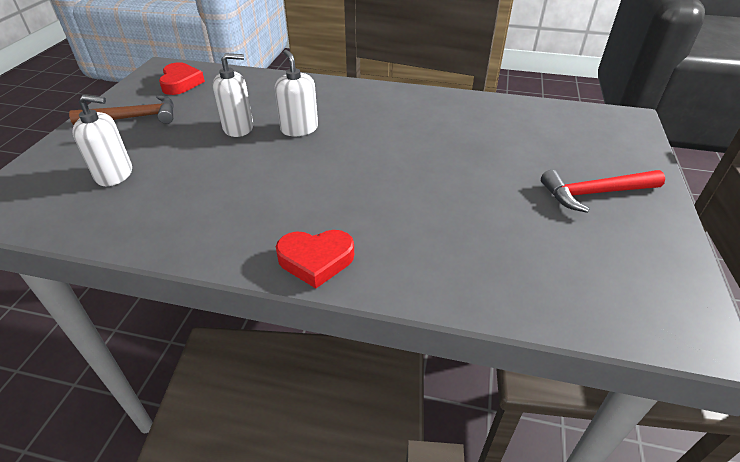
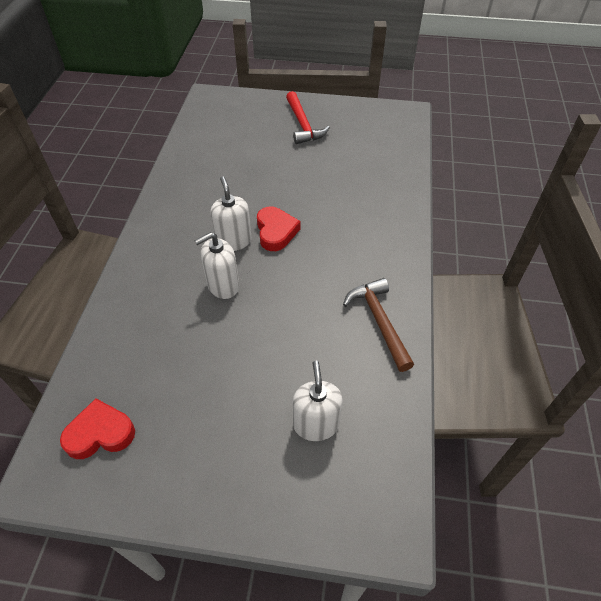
camera: 95 degrees left, 10 degrees up
(134, 118) = (195, 455): brown hammer -> brown hammer (379, 321)
(238, 128) = (221, 337): white soap dispenser -> white soap dispenser (234, 241)
(316, 260) = (396, 250): red heart -> red heart (276, 232)

